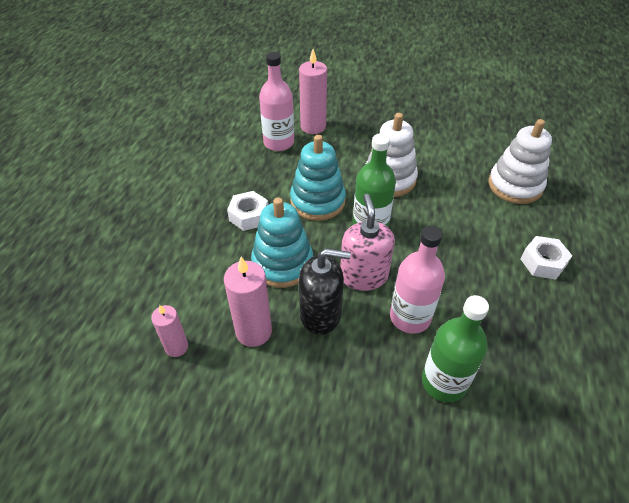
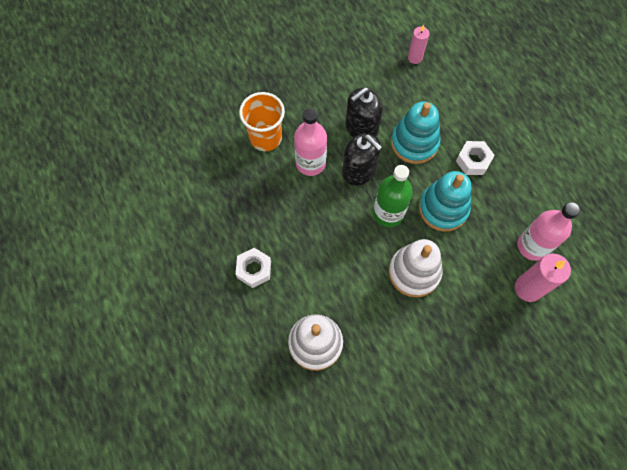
camera: 140 degrees right, 20 degrees up
(253, 331) = (386, 92): pink candle -> none
(364, 276) = (359, 171): pink soap dispenser -> black soap dispenser
(444, 382) = (266, 138): green bottle -> orange cup

